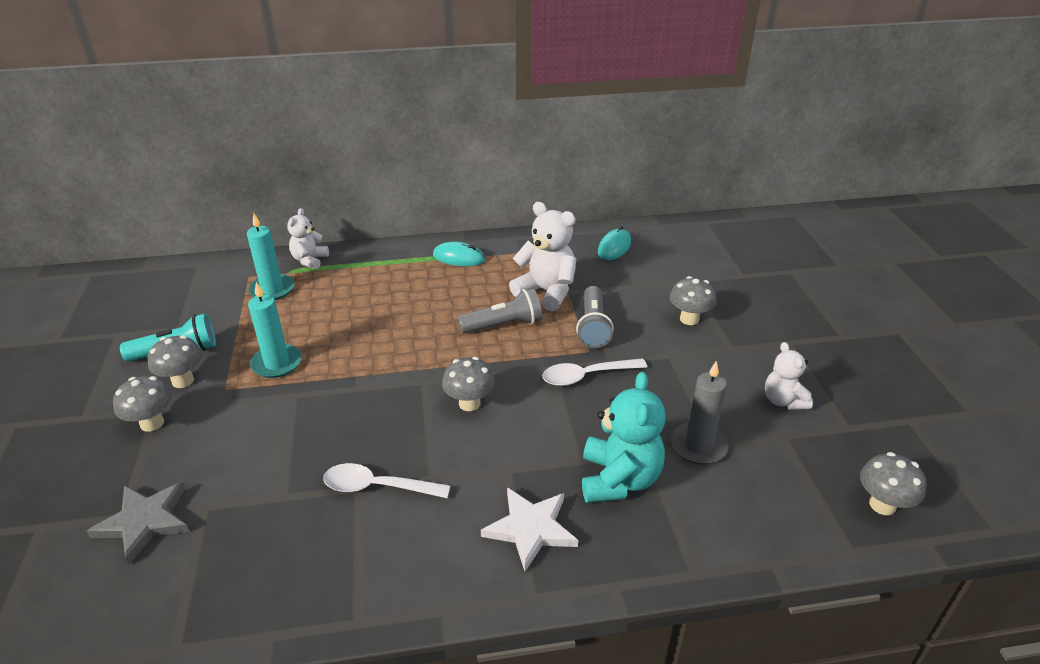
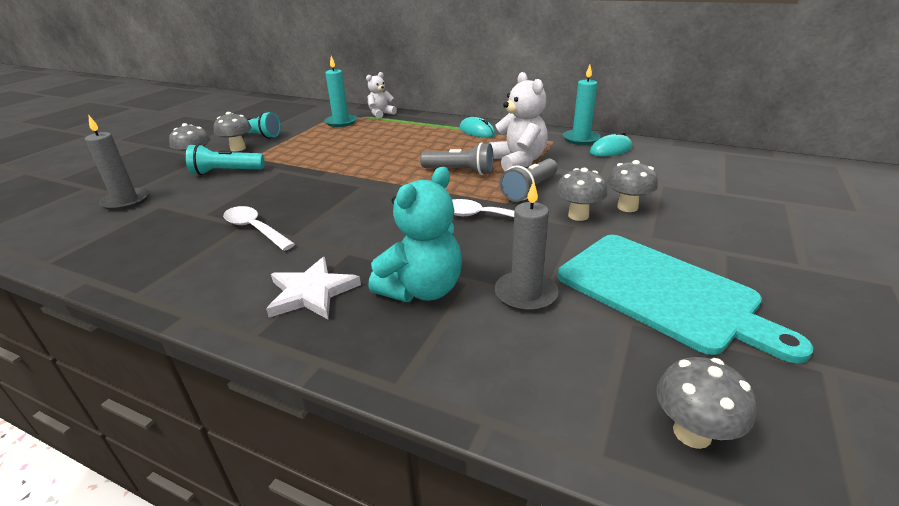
camera: 35 degrees right, 5 degrees down
(144, 522) = (126, 201): grey star -> grey candle
(223, 424) = (226, 172): none -> turquoise flashlight
(277, 363) = (294, 154): turquoise candle -> turquoise candle (581, 139)
(469, 403) = (375, 205): grey mushroom -> grey mushroom (578, 215)
(783, 401) = (662, 293): white teddy bear -> turquoise cutting board

